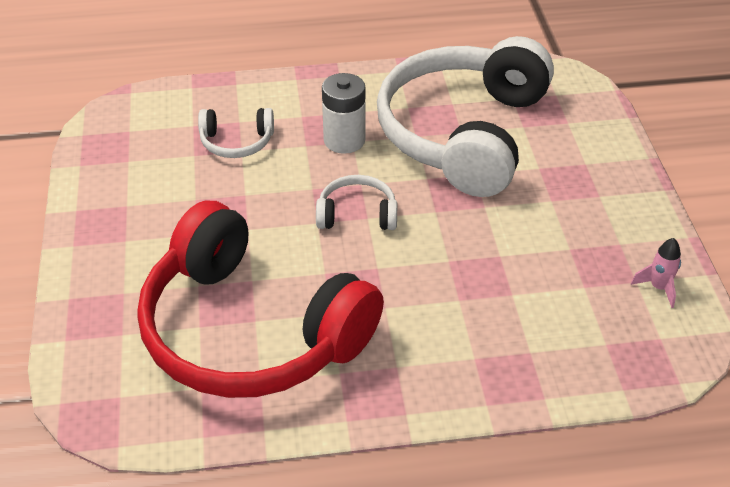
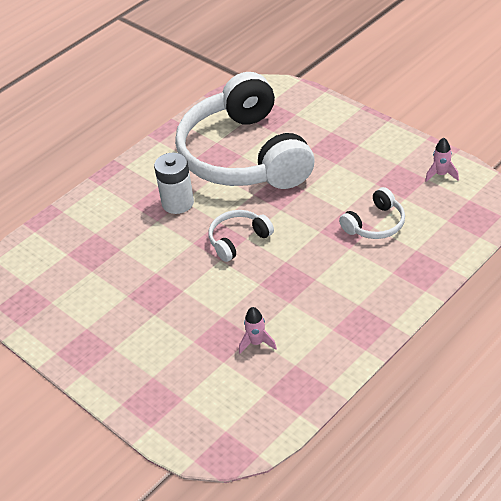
camera: 35 degrees left, 0 degrees up
(237, 142) = (110, 246): white headphones -> white headphones (375, 224)
(251, 331) = (256, 343): red headphones -> pink rocket

